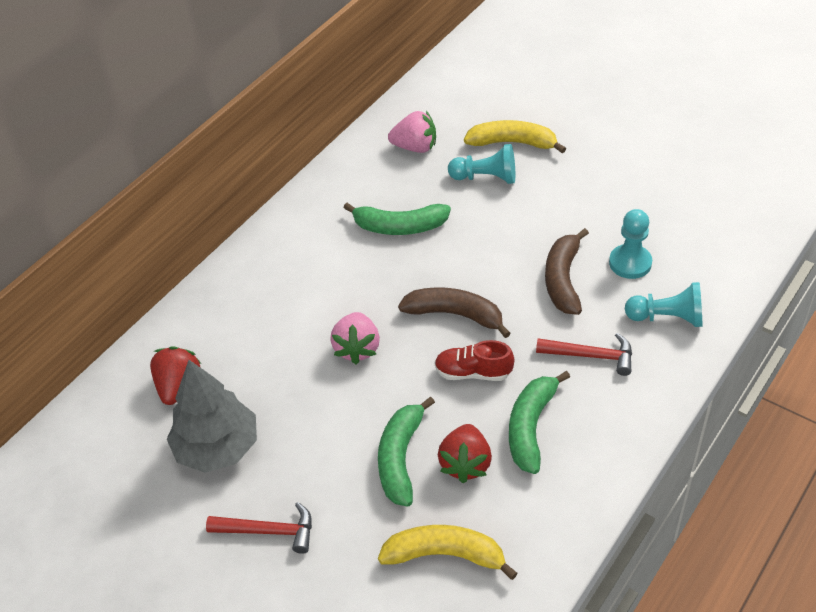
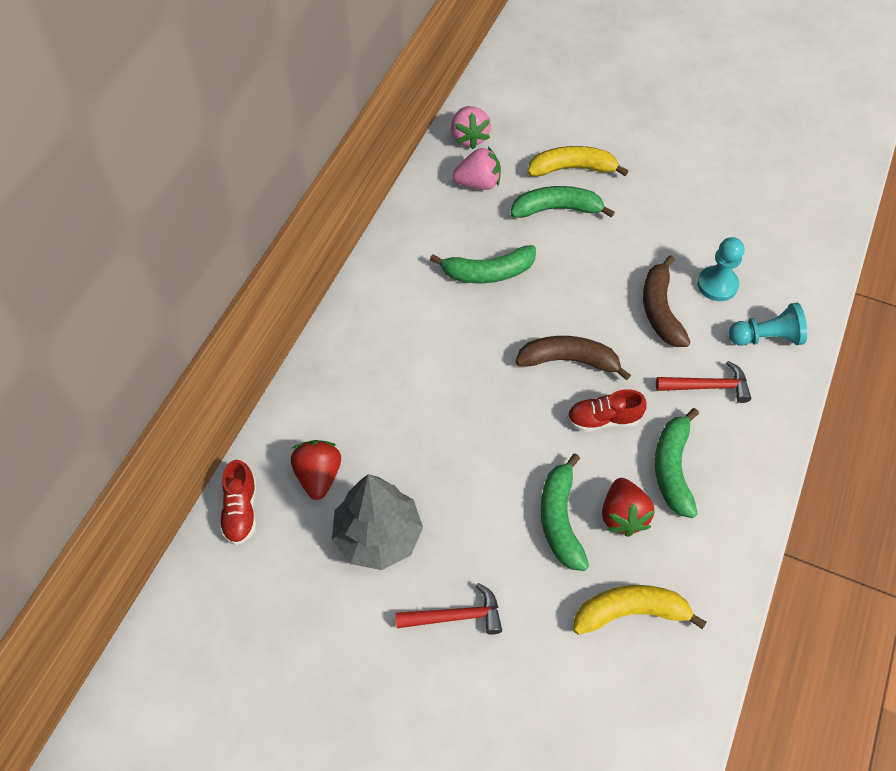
camera: 15 degrees left, 10 degrees up
(97, 407) = (241, 511): none -> red shoe
(357, 348) = (485, 409): pink strawberry -> pink strawberry (469, 137)
(486, 177) = (557, 209): turquoise pawn -> green banana

